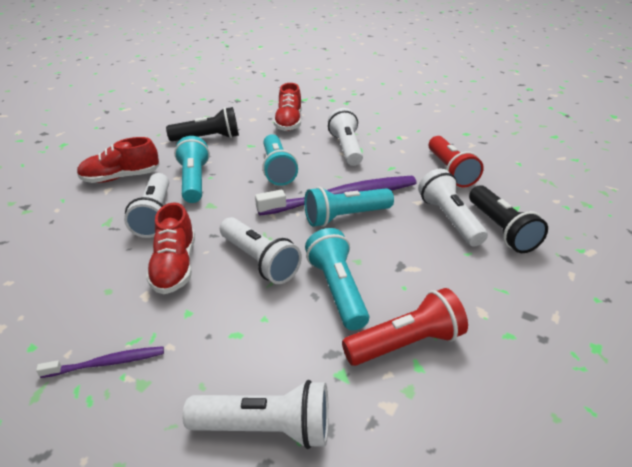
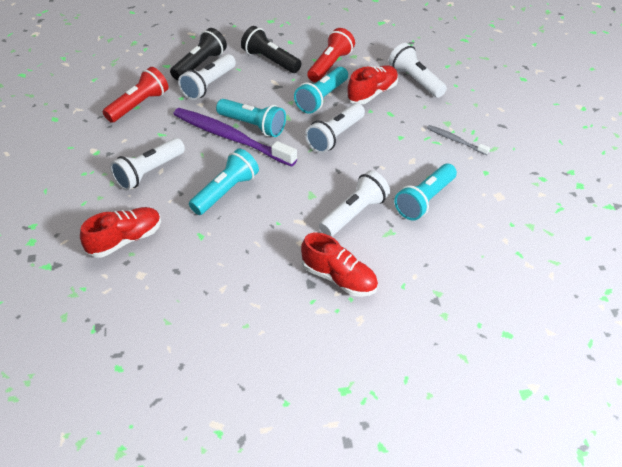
camera: 130 degrees left, 10 degrees up
(108, 363) = (455, 140): purple toothbrush -> grey toothbrush
(175, 266) = (380, 166): red shoe -> red shoe (372, 93)
(194, 181) = (293, 227): turquoise flashlight -> turquoise flashlight (425, 200)
(208, 138) = (216, 276): black flashlight -> black flashlight (270, 60)
(259, 261) = (335, 136): white flashlight -> white flashlight turned 150 degrees counterclockwise
(405, 343) = (330, 65): red flashlight -> red flashlight turned 90 degrees clockwise

